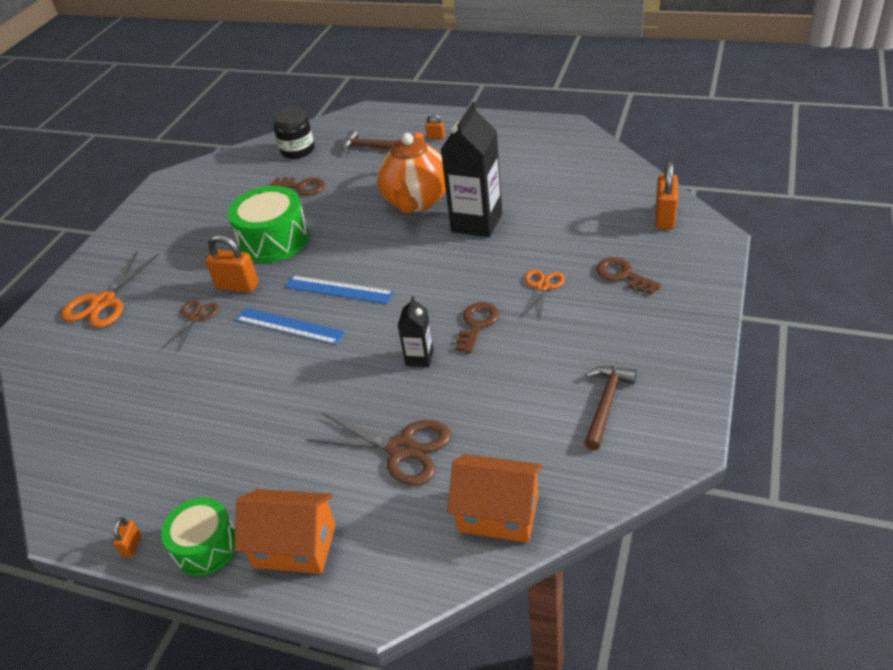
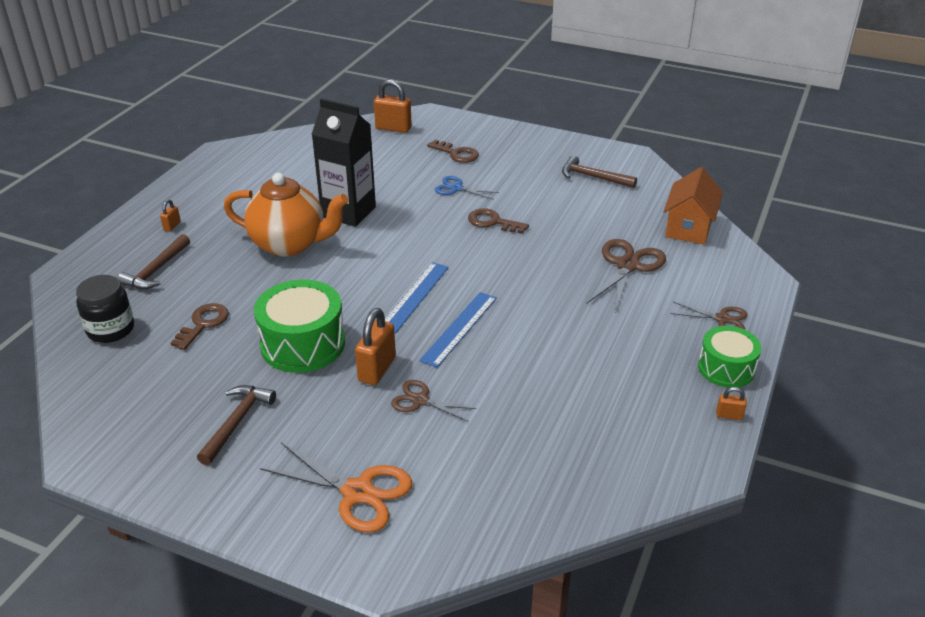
camera: 90 degrees left, 5 degrees down
(188, 230) = (237, 422): none -> brown hammer
(295, 546) = (722, 319): orange house -> brown scissors
(419, 358) = (526, 252): black carton -> none
(542, 287) = (456, 188): orange scissors -> blue scissors
(622, 275) = (457, 154): brown key -> brown key turned 105 degrees counterclockwise

